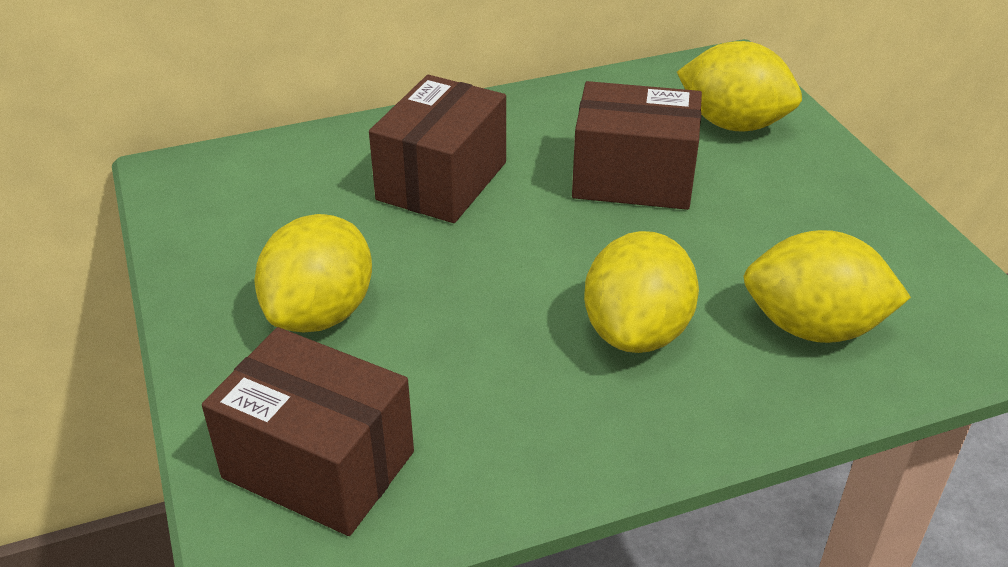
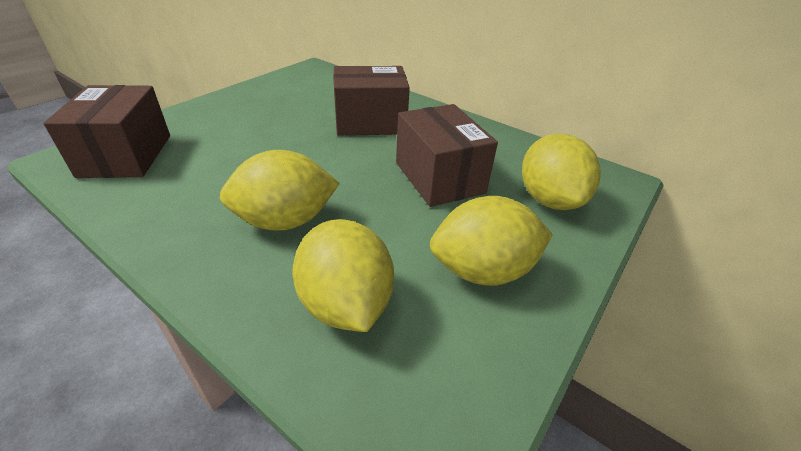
camera: 55 degrees right, 0 degrees up
(320, 313) = (238, 124): yellow lemon -> yellow lemon (483, 271)

